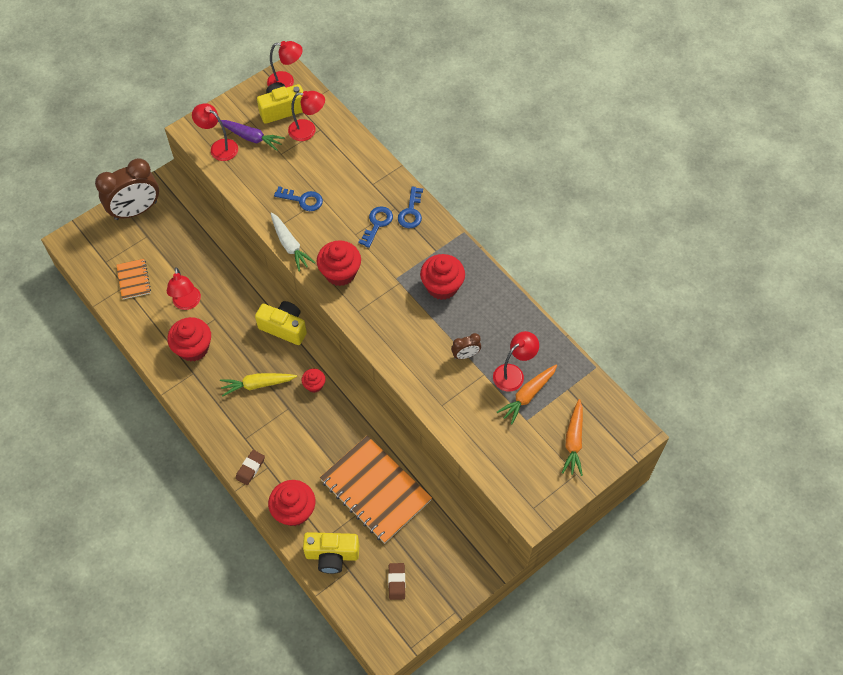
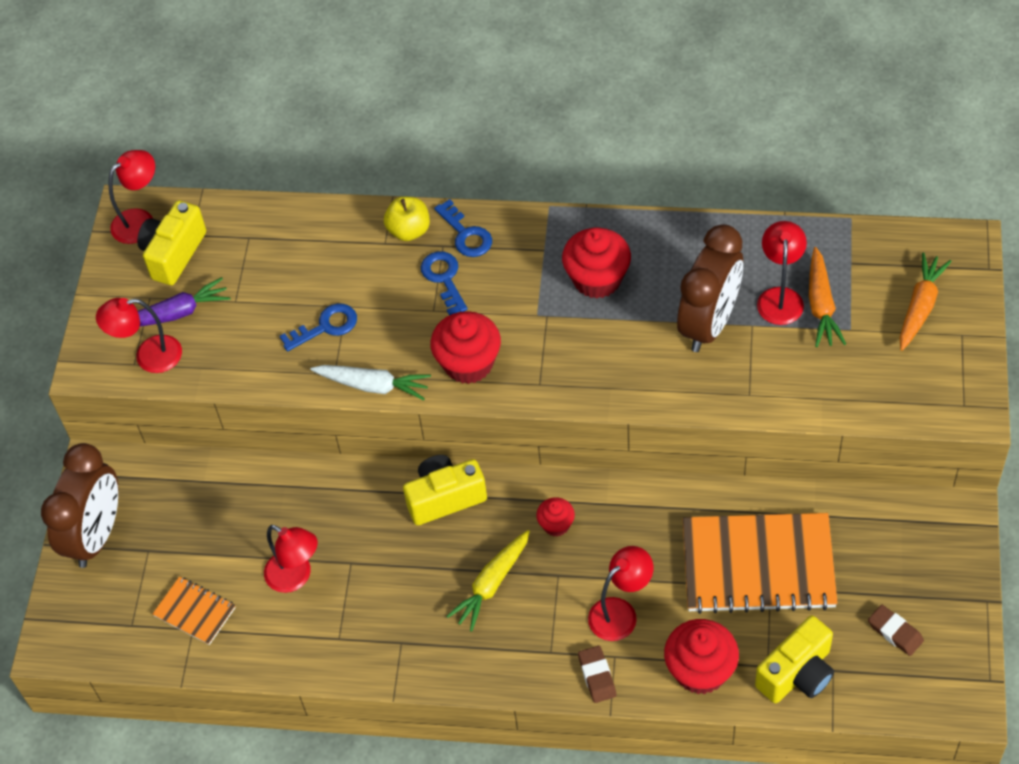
camera: 40 degrees left, 5 degrees down
(193, 348) = (366, 616): red cupcake -> none
(308, 131) = (236, 250): red lamp -> red lamp (620, 612)
(389, 187) = (409, 230): none -> yellow apple
(465, 355) = (709, 324): brown clock -> brown clock, size x2.19
(573, 441) = (920, 306): orange carrot -> orange carrot turned 120 degrees counterclockwise

